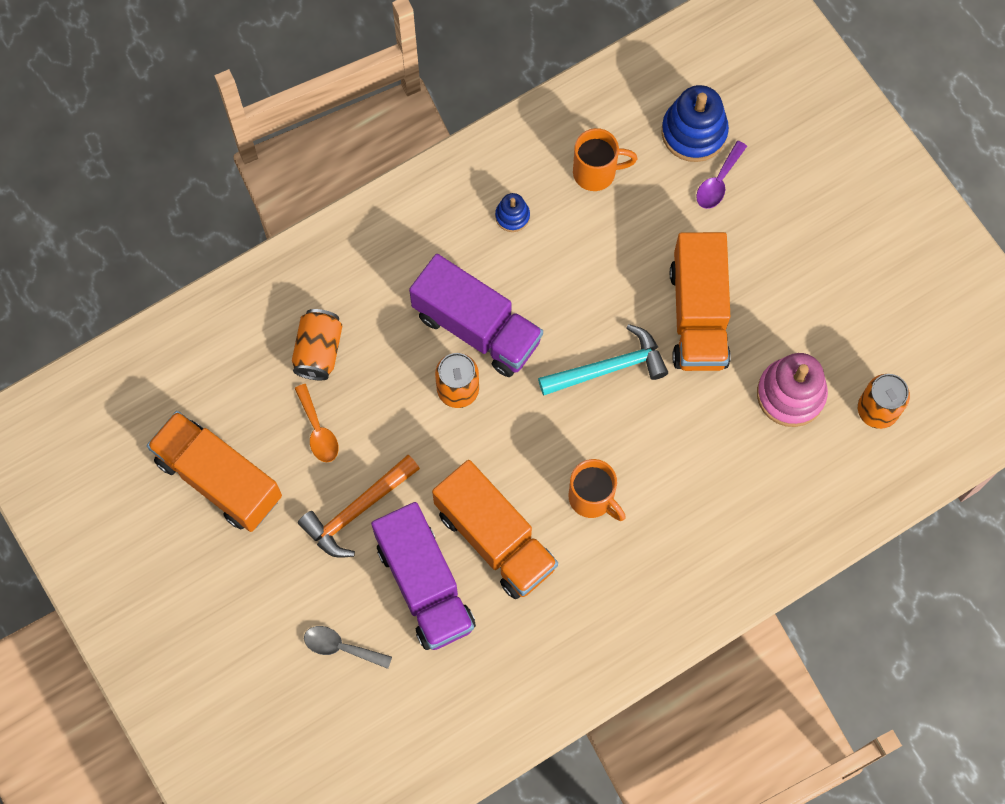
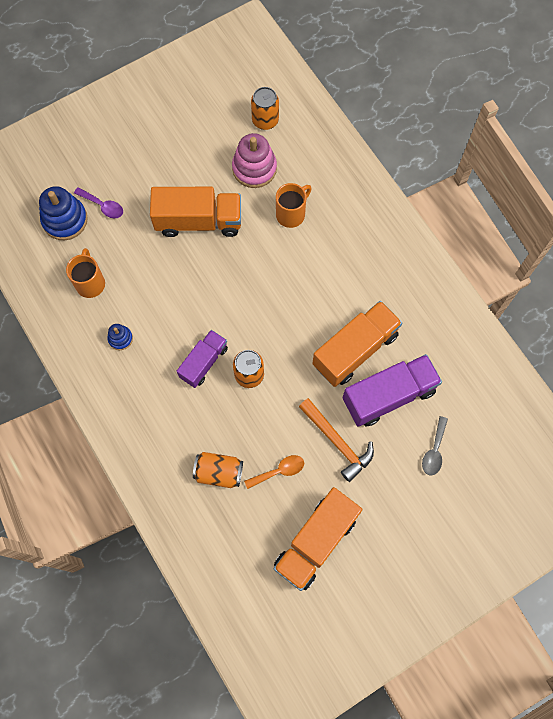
camera: 90 degrees left, 0 degrees up
(477, 328) = (204, 362): purple truck -> purple truck, size x0.62
(592, 498) = (325, 288): orange mug -> orange mug (291, 214)
(608, 368) = (234, 277): turquoise hammer -> none

